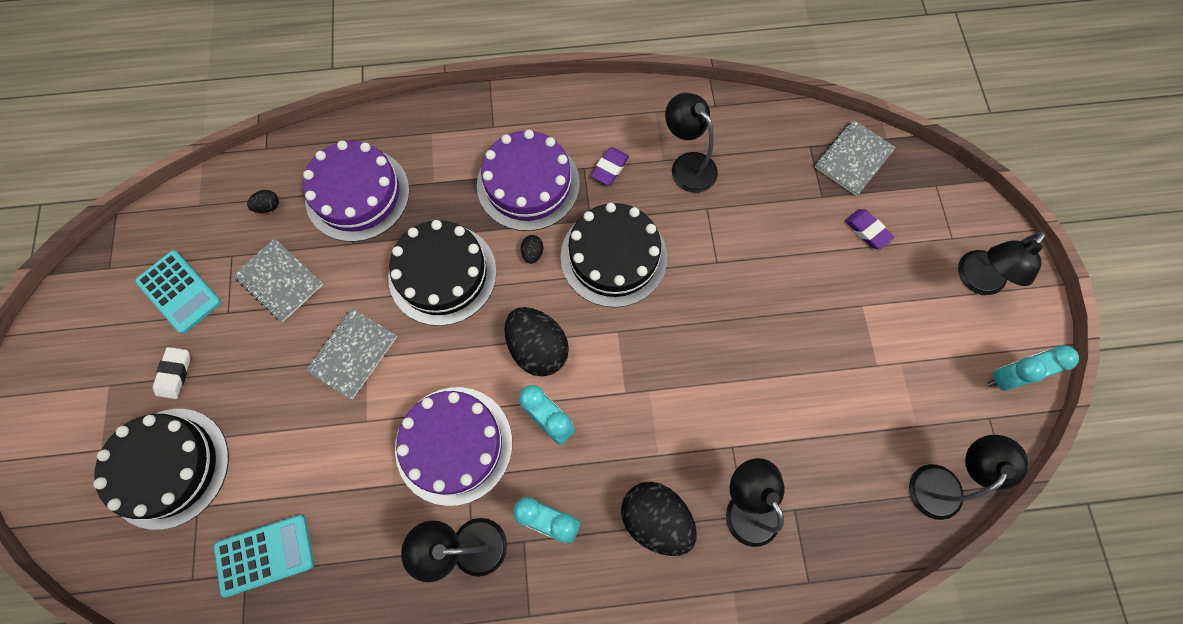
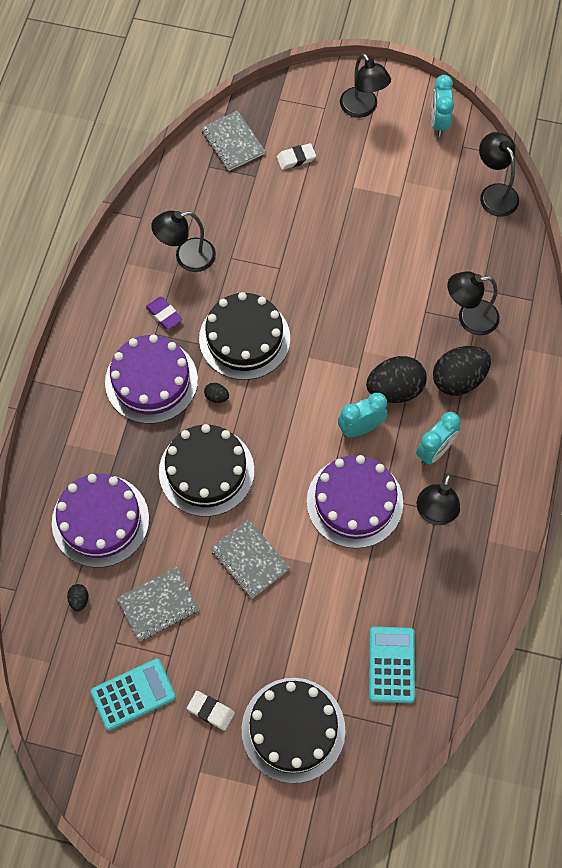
camera: 70 degrees left, 5 degrees down
(538, 348) = (300, 418): black egg -> black egg (395, 390)
(867, 230) = (296, 158): purple eraser -> white eraser

